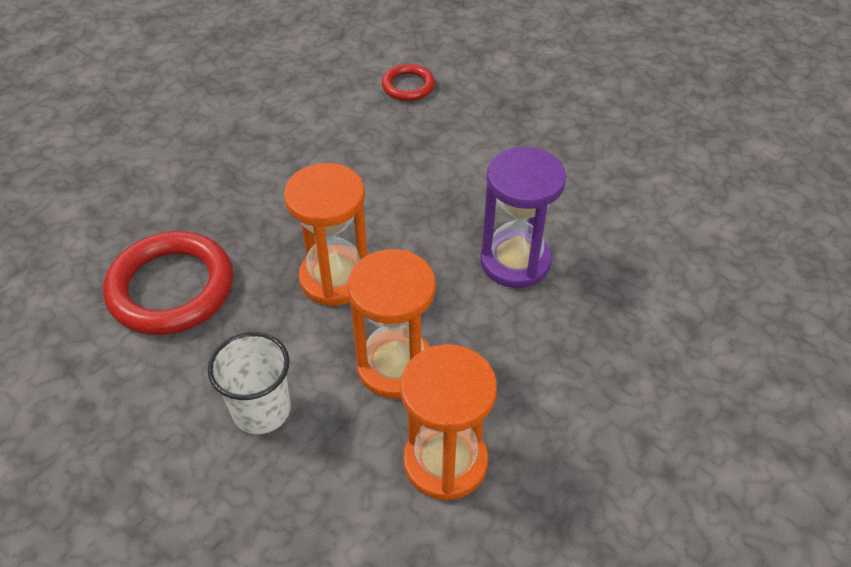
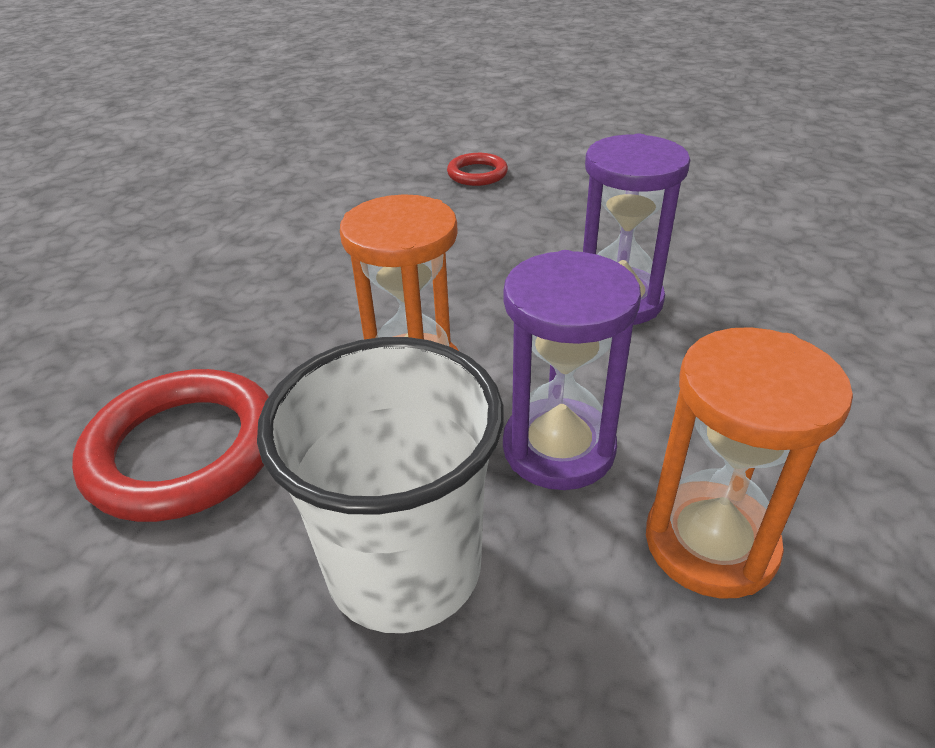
camera: 20 degrees left, 10 degrees down
(261, 410) = (404, 567): white cup -> white cup, size x1.61
(395, 366) = (558, 448): orange hourglass -> purple hourglass
(408, 86) = (385, 184): red ring -> red ring (477, 174)

